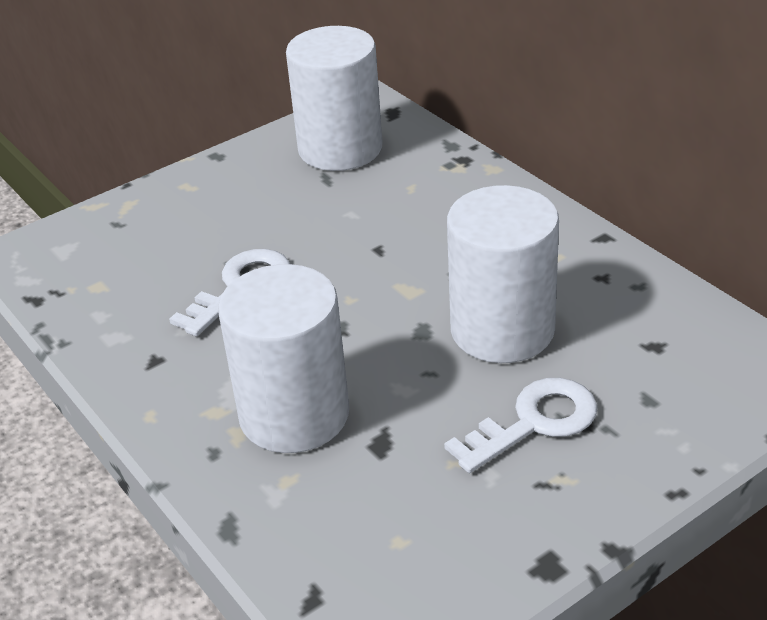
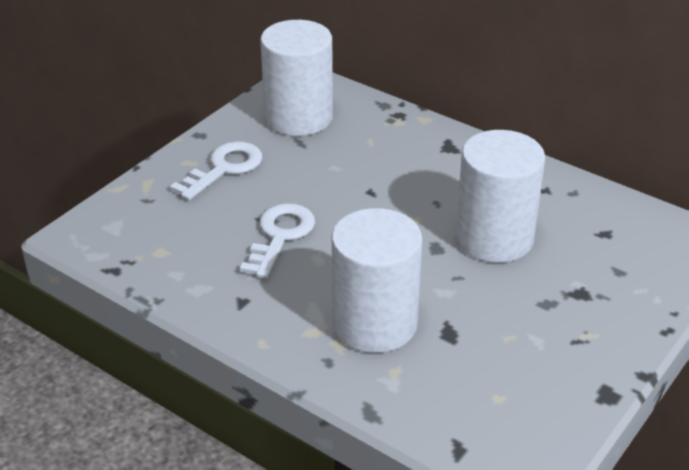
camera: 20 degrees left, 0 degrees up
(534, 422) = (550, 300): white key -> white key (224, 168)

